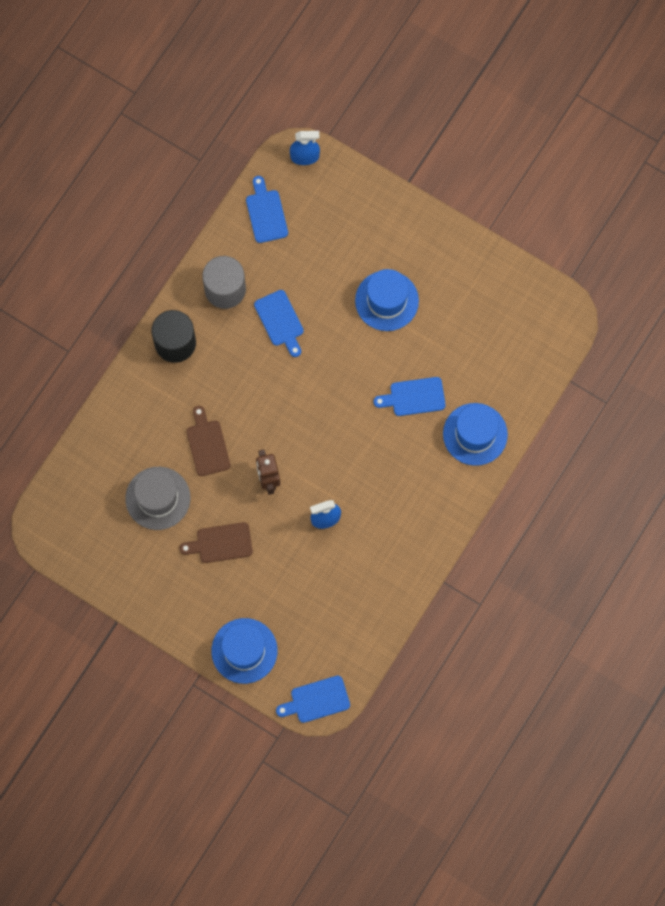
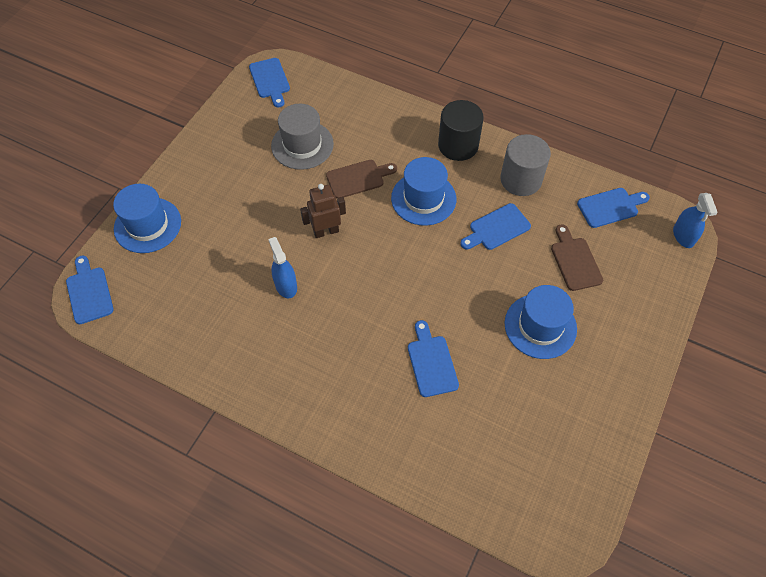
camera: 85 degrees right, 15 degrees down
(61, 530) = (270, 80): none -> blue cutting board
(220, 543) = (258, 197): brown cutting board -> brown cutting board (575, 261)
(475, 434) = (394, 433): blue hat -> blue hat (423, 198)

